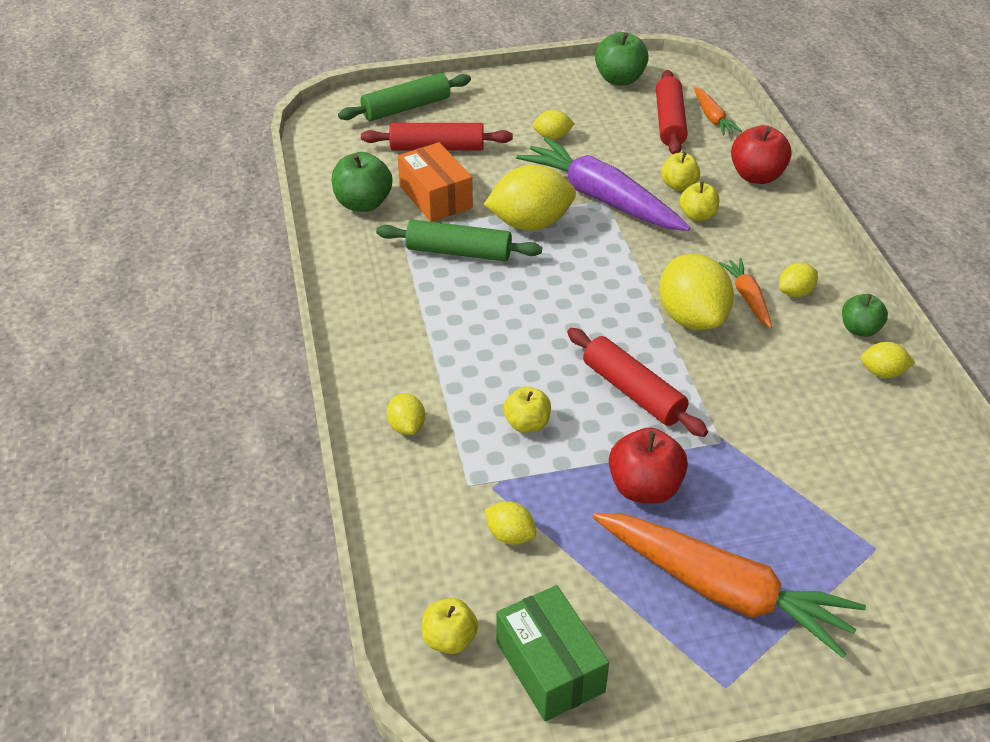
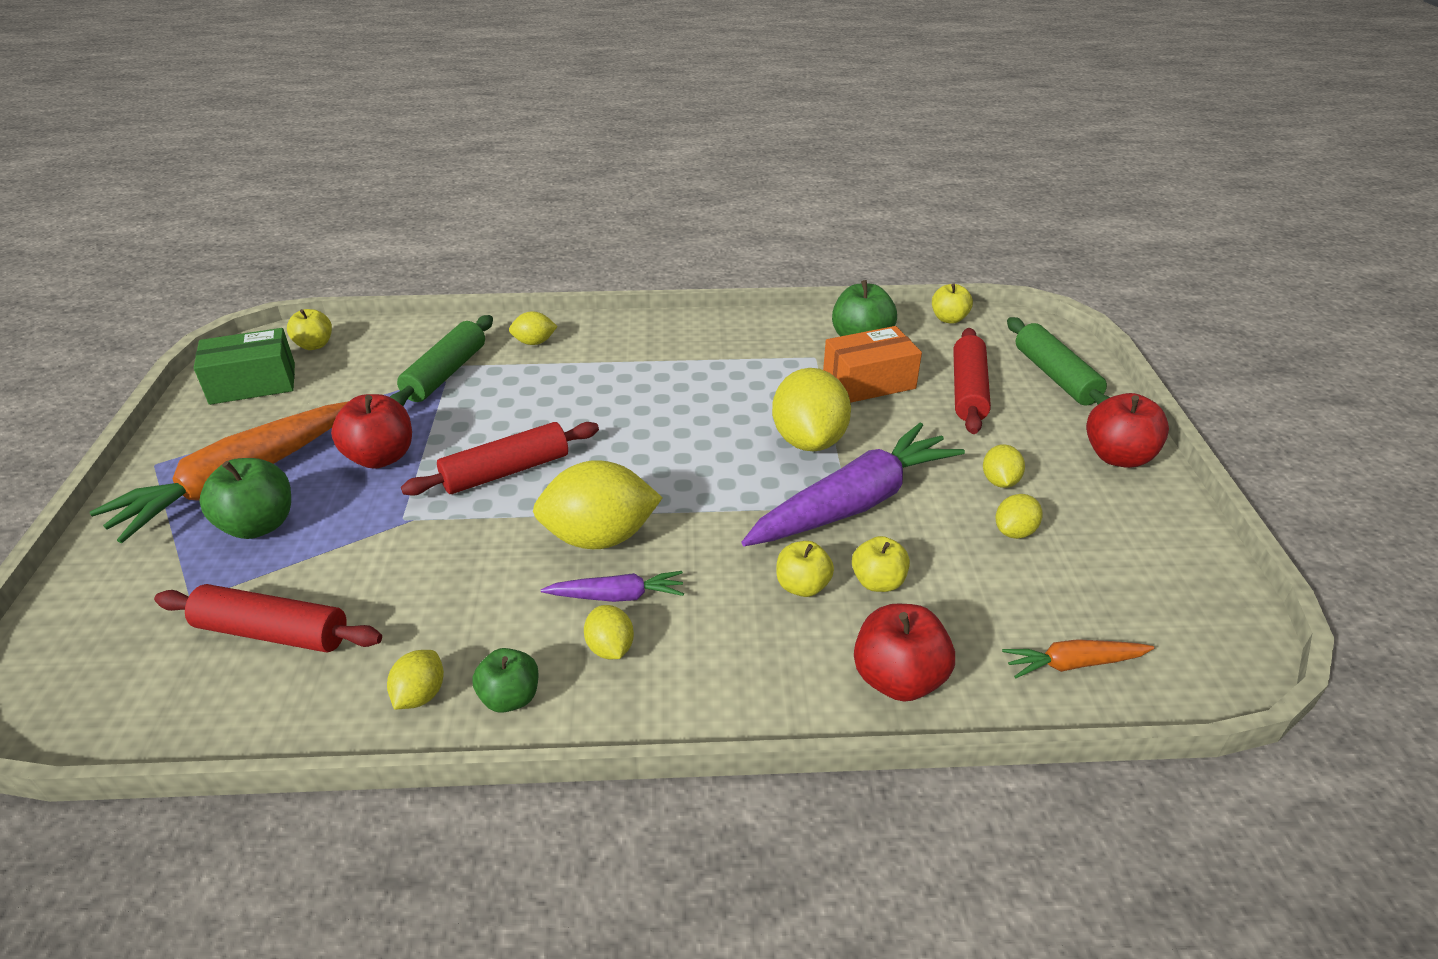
camera: 100 degrees right, 5 degrees down
(459, 252) = (767, 388): green rolling pin -> green rolling pin (445, 373)
(506, 89) = (1118, 456): none -> red apple
(510, 535) = (385, 379): yellow lemon -> yellow lemon (1014, 531)
(527, 424) = (501, 402): yellow apple -> yellow apple (949, 319)
(619, 79) = (1176, 573): green apple -> green apple (259, 525)
(669, 122) = (1053, 607): red rolling pin -> red rolling pin (273, 632)
(747, 297) = (617, 596): orange carrot -> purple carrot

